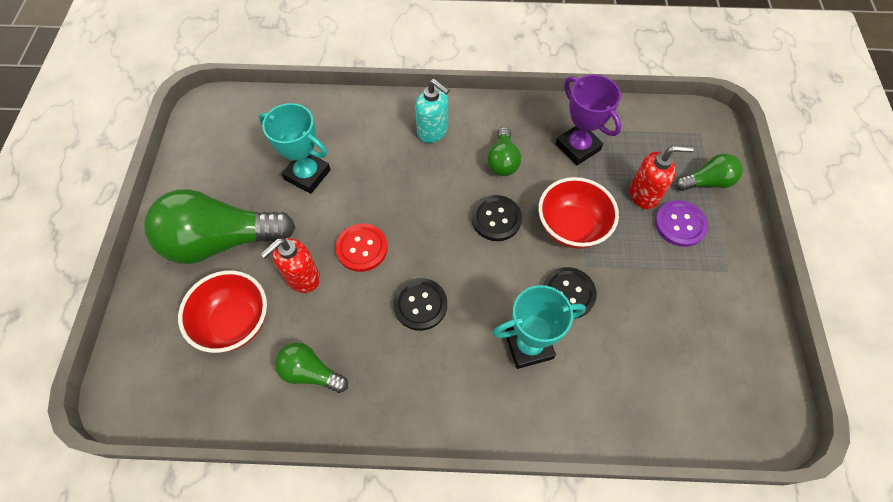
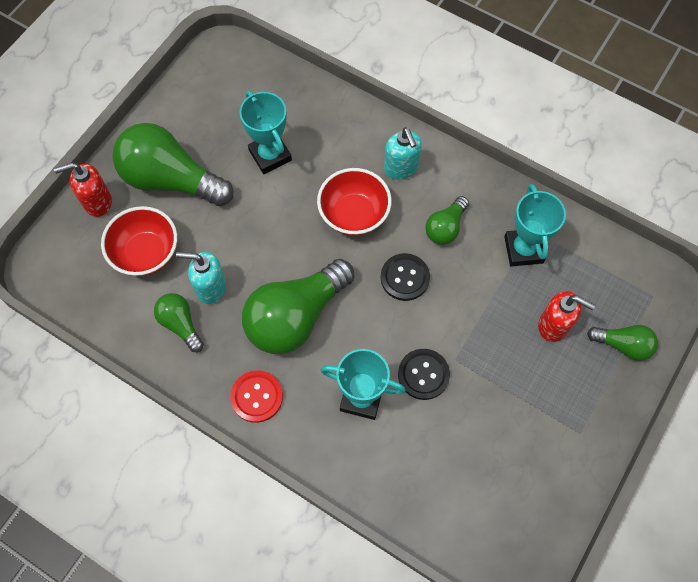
camera: 30 degrees right, 5 degrees up
(302, 277) = (216, 244): red soap dispenser -> red soap dispenser (97, 202)
(320, 321) = (210, 287): none -> turquoise soap dispenser
(362, 248) = (277, 244): red button -> red button (257, 397)
(420, 305) = (295, 317): black button -> green light bulb
(571, 227) = (466, 320): red bowl -> red bowl (354, 215)
(578, 147) = (523, 249): purple trophy -> turquoise trophy
(680, 224) = (567, 369): purple button -> none

